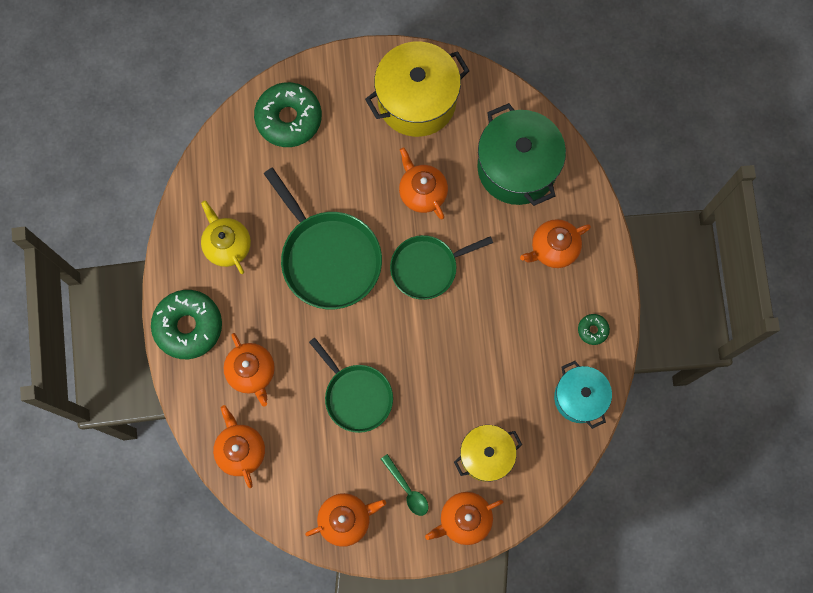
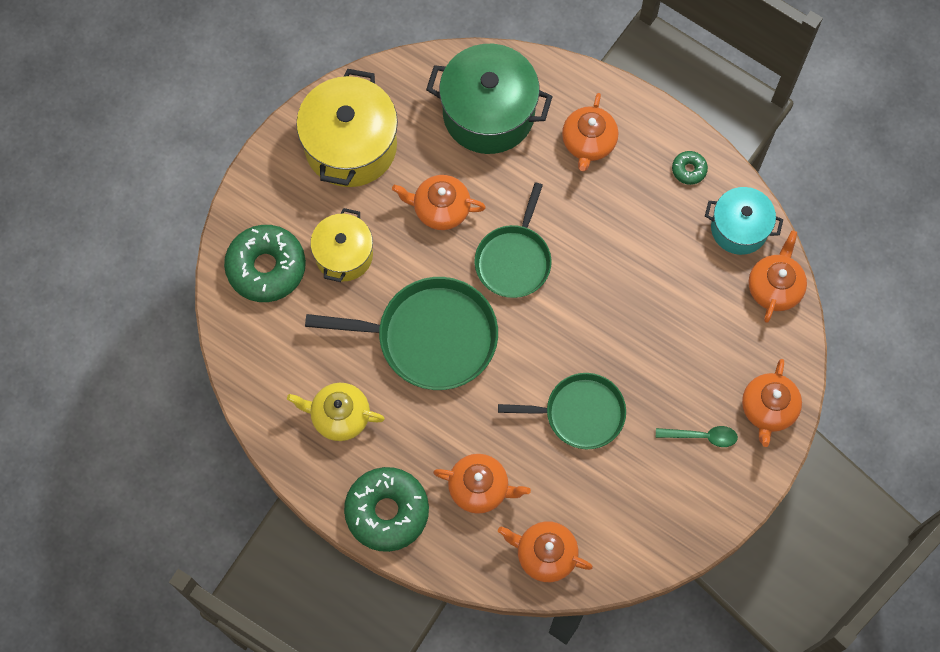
camera: 50 degrees left, 5 degrees down
(345, 519) = (685, 511): orange teapot -> orange teapot (774, 287)
(486, 455) = (726, 345): yellow pot -> yellow pot (344, 255)

